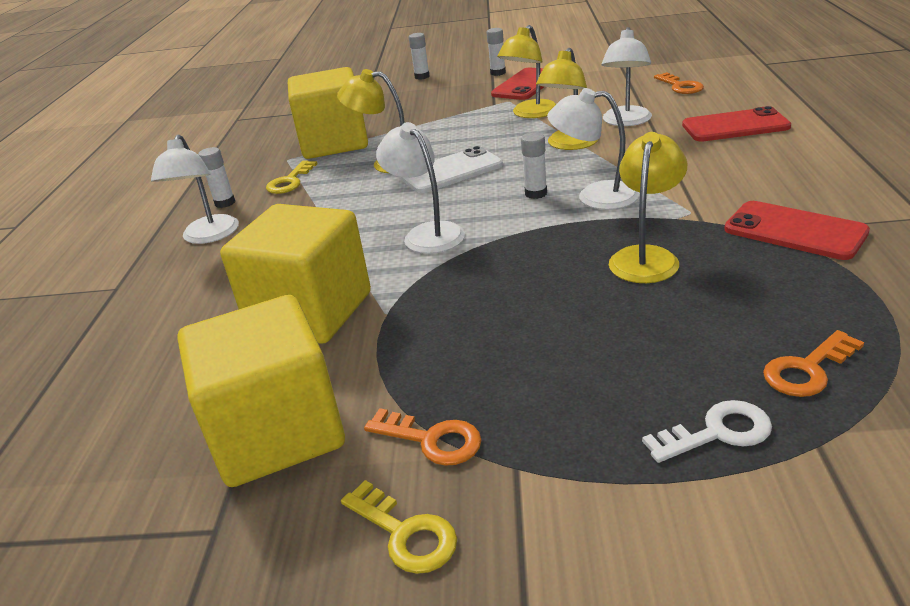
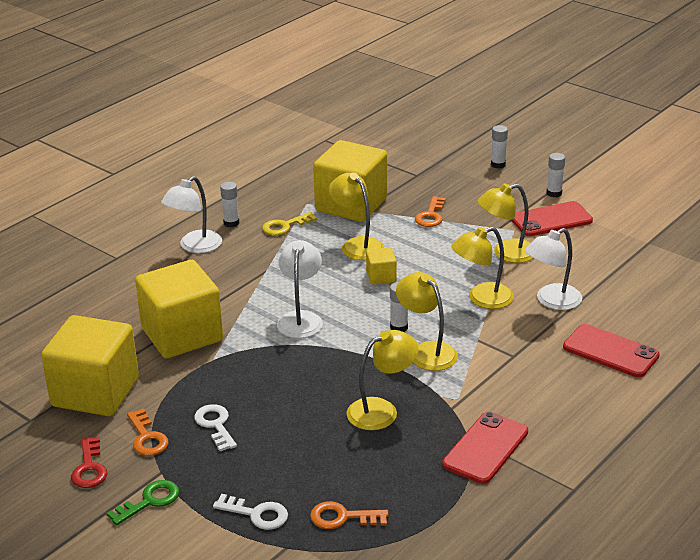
camera: 35 degrees right, 0 degrees up
(405, 533) = (89, 468): yellow key -> red key
(451, 171) = (381, 277): white phone -> yellow cube
(497, 372) = (215, 425): none -> white key
(562, 516) = (149, 501): none -> green key
(595, 196) = (426, 351): white lamp -> yellow lamp
(680, 86) = (649, 290): orange key -> orange key (430, 215)
(794, 231) = (485, 448): red phone -> red phone turned 45 degrees clockwise

